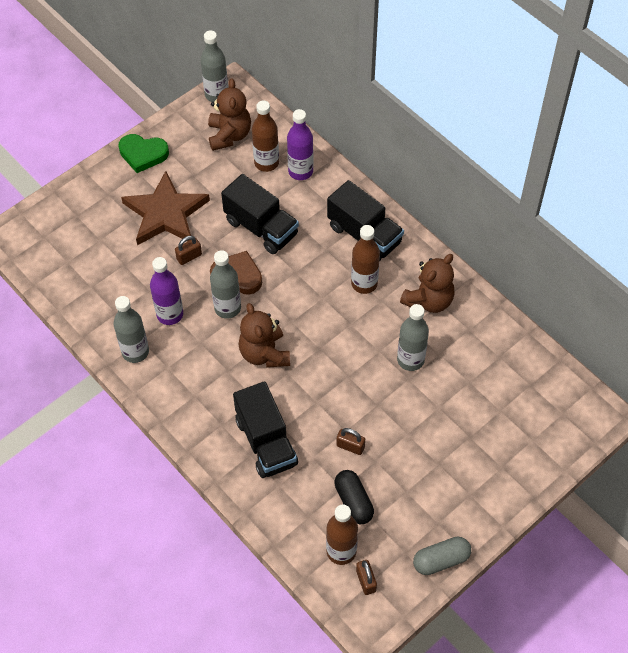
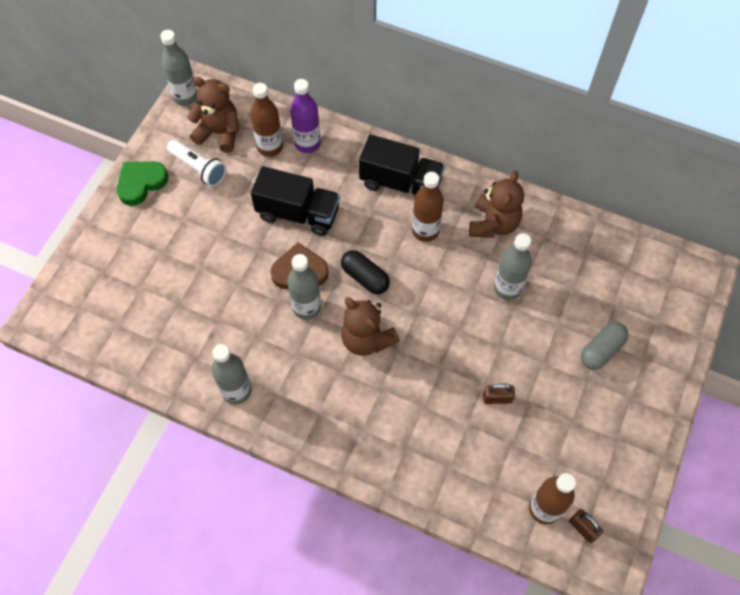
camera: 25 degrees left, 5 degrees up
(143, 154) = (141, 183): green heart -> green heart turned 150 degrees clockwise
(166, 213) = (195, 235): brown star -> none
(170, 314) = (252, 337): purple bottle -> none
(189, 257) = (241, 270): brown padlock -> none
(197, 159) = (199, 168): none -> white flashlight
(229, 135) = (219, 133): brown teddy bear -> brown teddy bear turned 45 degrees counterclockwise
(266, 442) = (415, 429): black truck -> none
(353, 501) = (529, 452): black capsule -> black capsule (365, 277)
(441, 560) = (639, 474): grey capsule -> grey capsule (601, 350)

